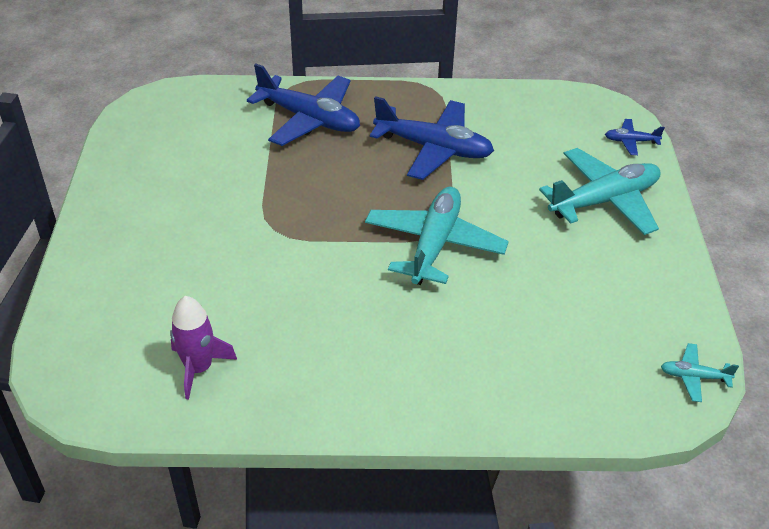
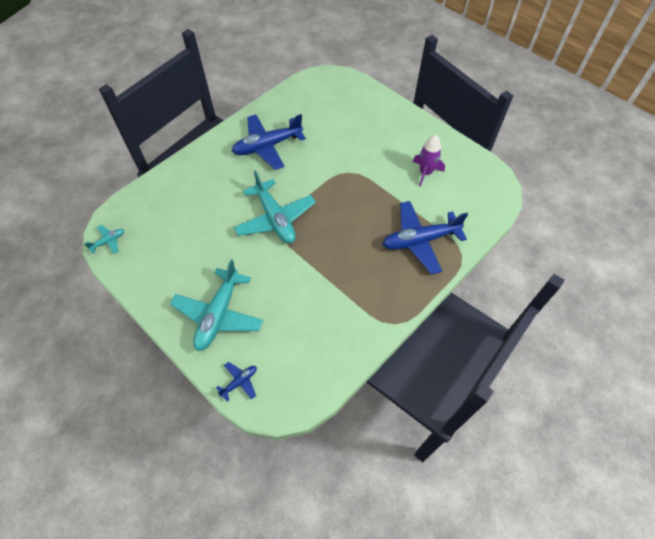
camera: 135 degrees right, 15 degrees up
(199, 368) = (299, 108): purple rocket -> purple rocket (425, 172)
(433, 148) = (339, 275): blue plane -> blue plane (267, 146)

